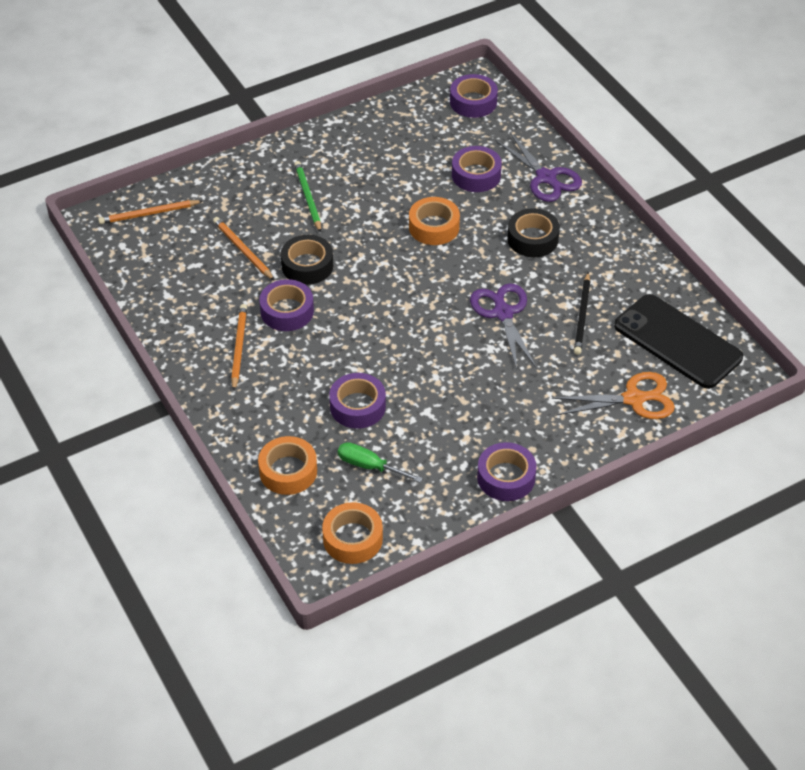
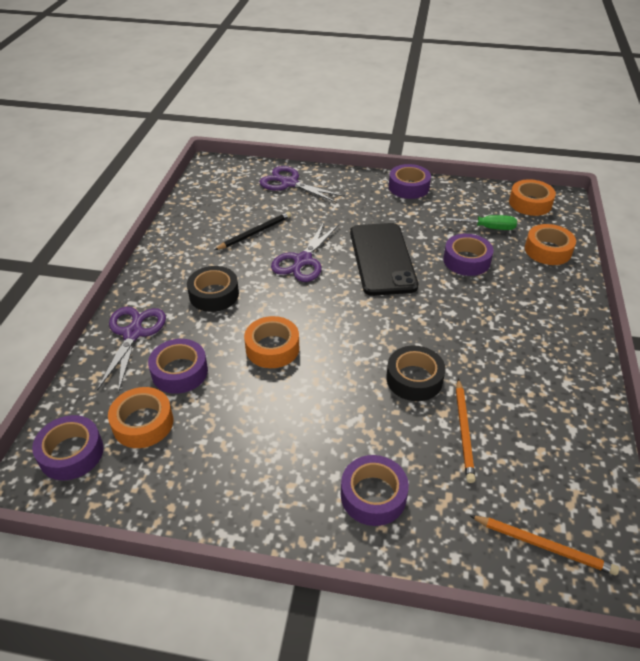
camera: 140 degrees left, 5 degrees down
(239, 348) = (530, 344): orange pencil -> none
(287, 311) = (465, 350): purple tape -> purple tape (373, 495)
(308, 198) = (351, 449): green pencil -> none
(370, 466) = (488, 228): green screwdriver -> green screwdriver turned 60 degrees counterclockwise
(455, 137) = (143, 423): none -> orange tape
(633, 399) = (289, 183): orange scissors -> purple scissors
(677, 341) = (222, 193): black phone -> black phone (382, 259)

